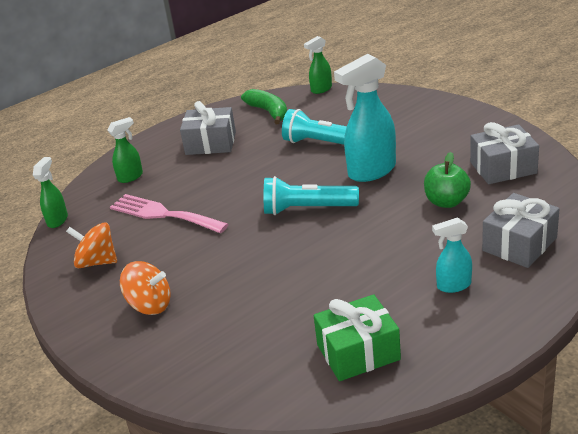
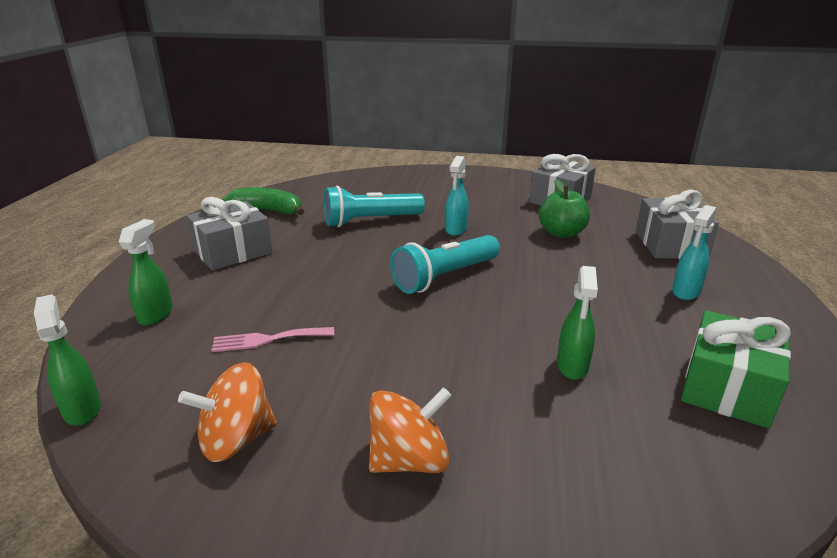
camera: 45 degrees left, 5 degrees down
(163, 214) = (268, 339): pink fork -> pink fork, size x0.58
(321, 89) = (301, 183): green spray bottle -> green spray bottle (572, 367)
(371, 171) = (456, 230): turquoise spray bottle -> turquoise spray bottle, size x0.53

